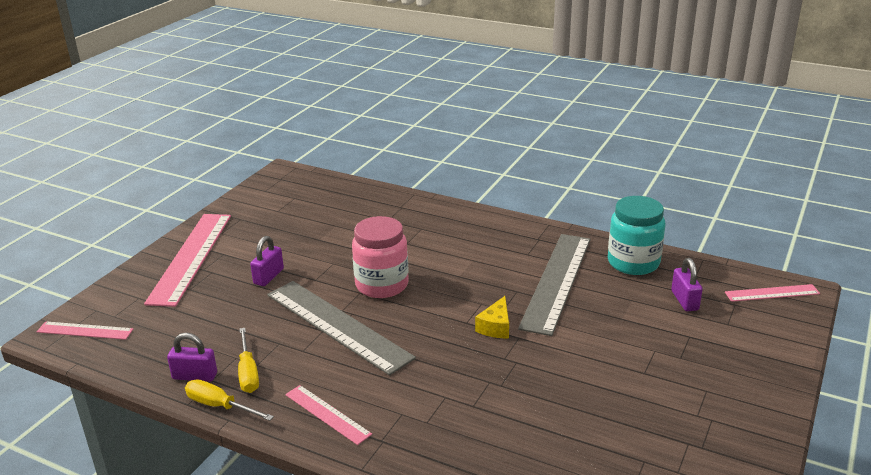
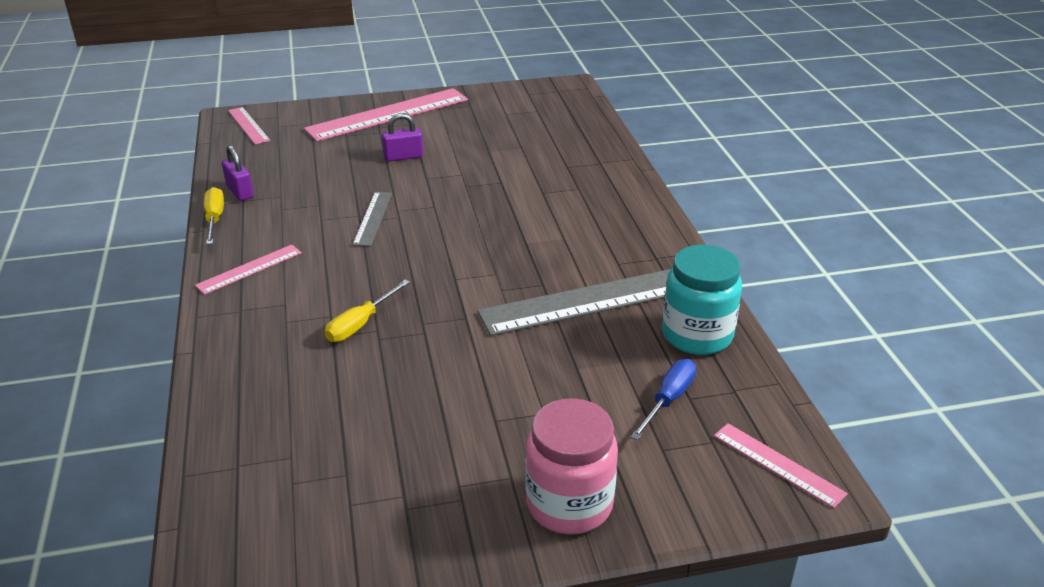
camera: 50 degrees right, 5 degrees up
(248, 373) = (266, 210): yellow screwdriver -> yellow screwdriver (360, 324)
(327, 414) = (249, 269): pink ruler -> pink ruler turned 45 degrees clockwise
(337, 325) = (373, 218): grey ruler -> grey ruler, size x0.50
(382, 285) = (458, 211): pink jar -> pink jar (569, 504)
(495, 327) = (466, 297): yellow cheese -> none
(684, 300) = (668, 400): purple padlock -> blue screwdriver

